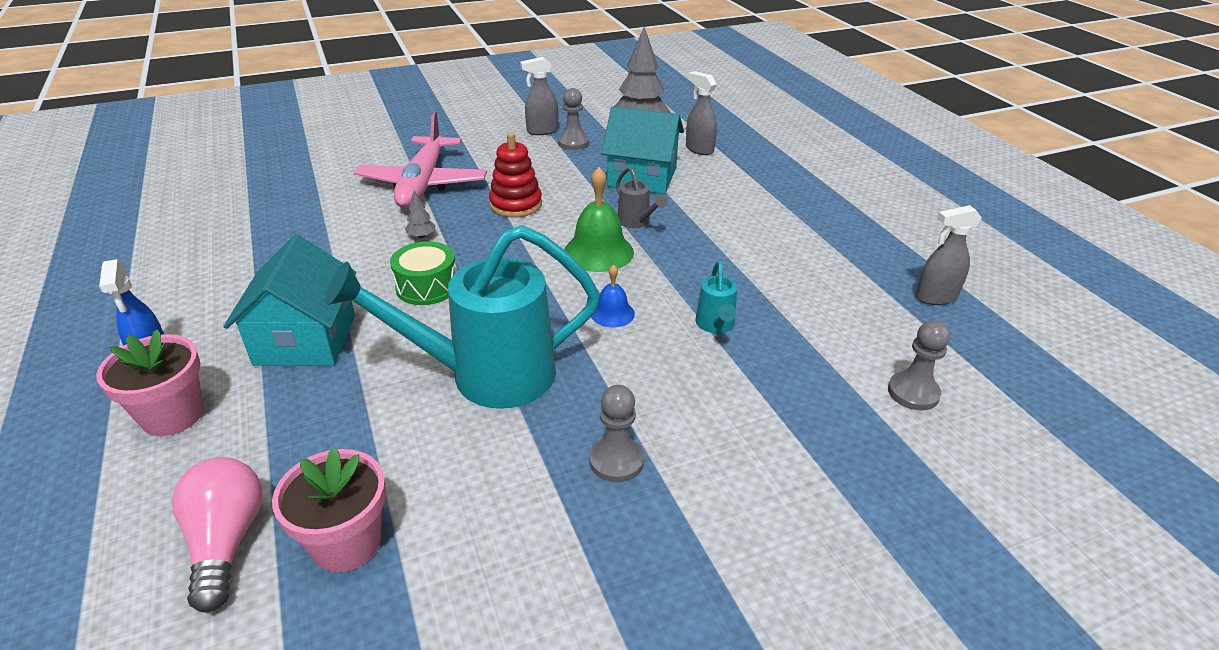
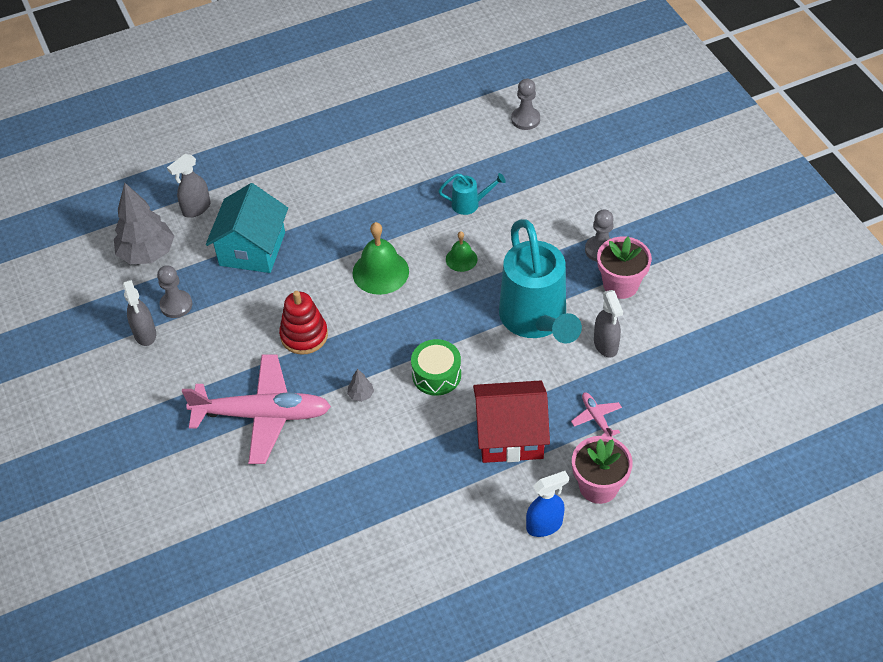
camera: 90 degrees left, 15 degrees up
(226, 542) = (689, 415): pink light bulb -> none
(286, 424) = (596, 418): none -> pink plane
(305, 339) = (510, 435): turquoise house -> red house
(347, 543) = (679, 360): pink flower pot -> pink flower pot (620, 285)
(612, 313) = (461, 259): blue bell -> green bell
(636, 222) = (333, 250): grey watering can -> none
(935, 297) = (428, 93): grey spray bottle -> grey spray bottle (606, 345)

